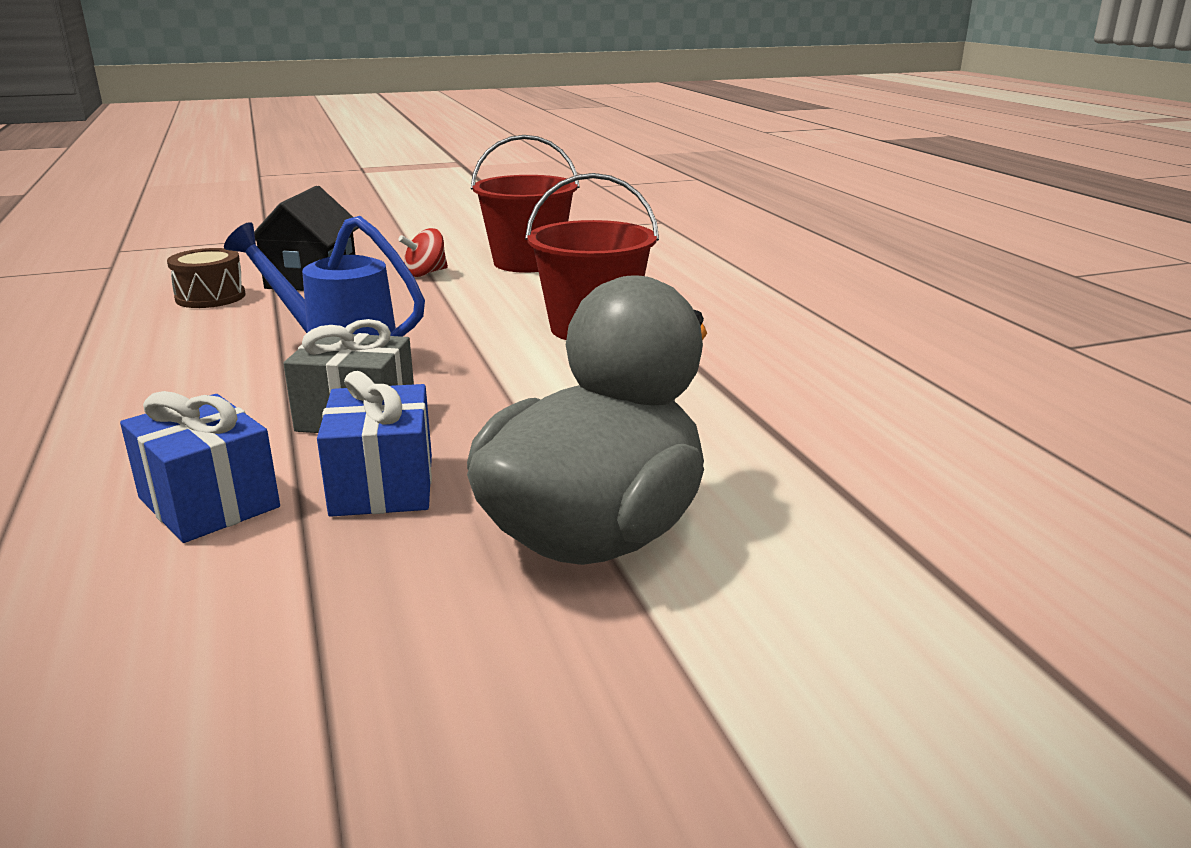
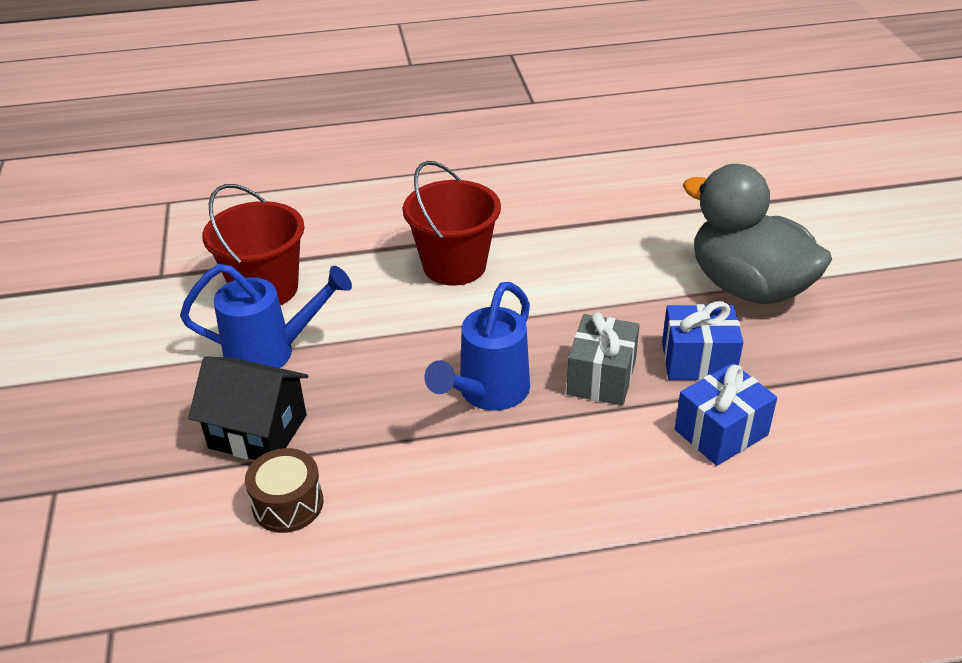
camera: 80 degrees left, 15 degrees up
(425, 273) = (272, 352): red spinning top -> blue watering can

